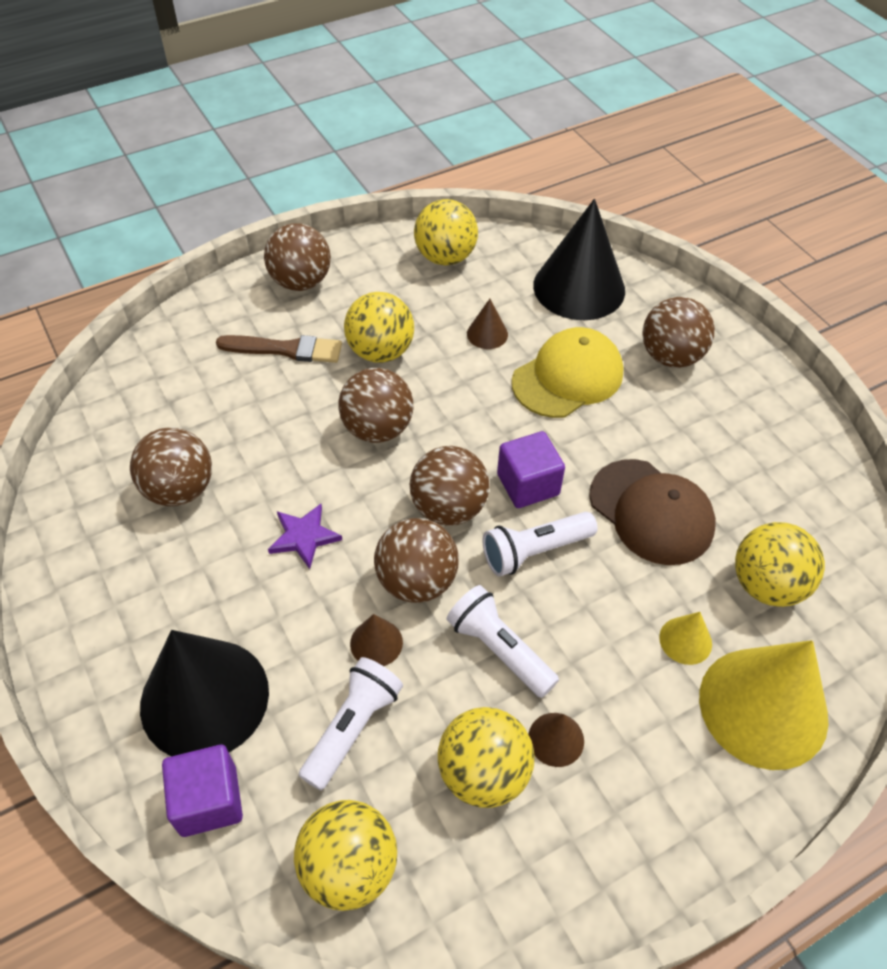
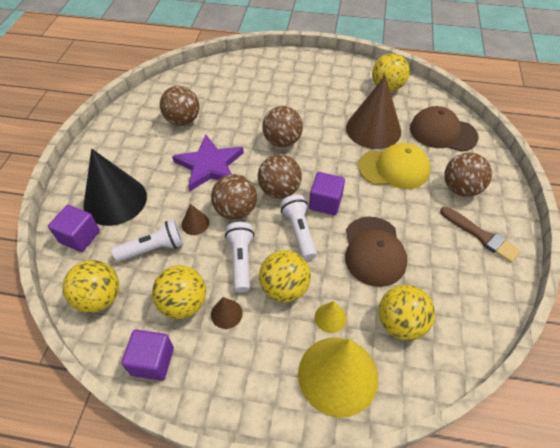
camera: 40 degrees right, 0 degrees up
(285, 349) = (276, 90): brown brush -> brown brush (480, 235)
(301, 282) = (310, 67): brown ball -> none
(304, 537) = (209, 165): purple star -> purple star, size x1.88
(380, 351) = (316, 111): yellow ball -> yellow ball (284, 288)
(487, 334) = (373, 129): brown cone -> brown cone, size x2.32
(526, 888) = (152, 361): none -> purple cube
(535, 551) = (299, 232): white flashlight -> white flashlight turned 60 degrees clockwise
(579, 287) = (442, 132): black cone -> brown cap

